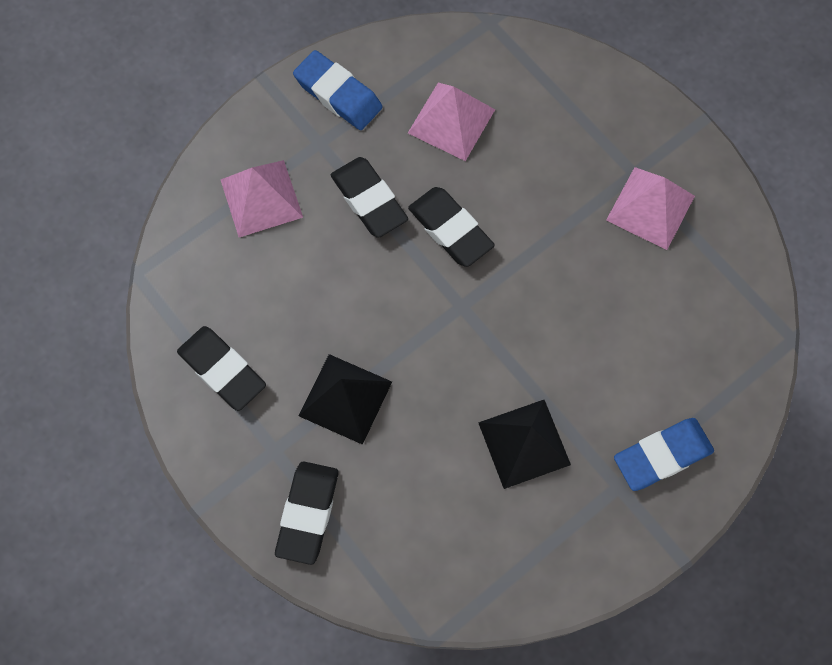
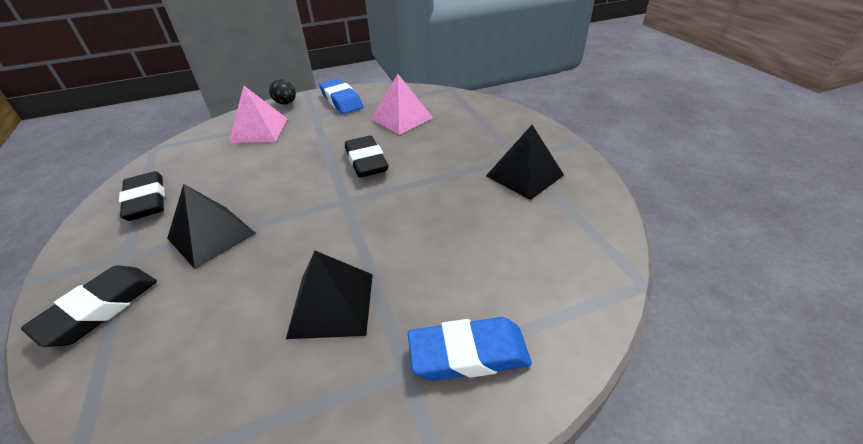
camera: 20 degrees right, 30 degrees down
(254, 121) = (286, 103): none -> black egg
(369, 200) = (323, 141): black eraser -> none
(650, 208) = (524, 175): pink pyramid -> black pyramid

